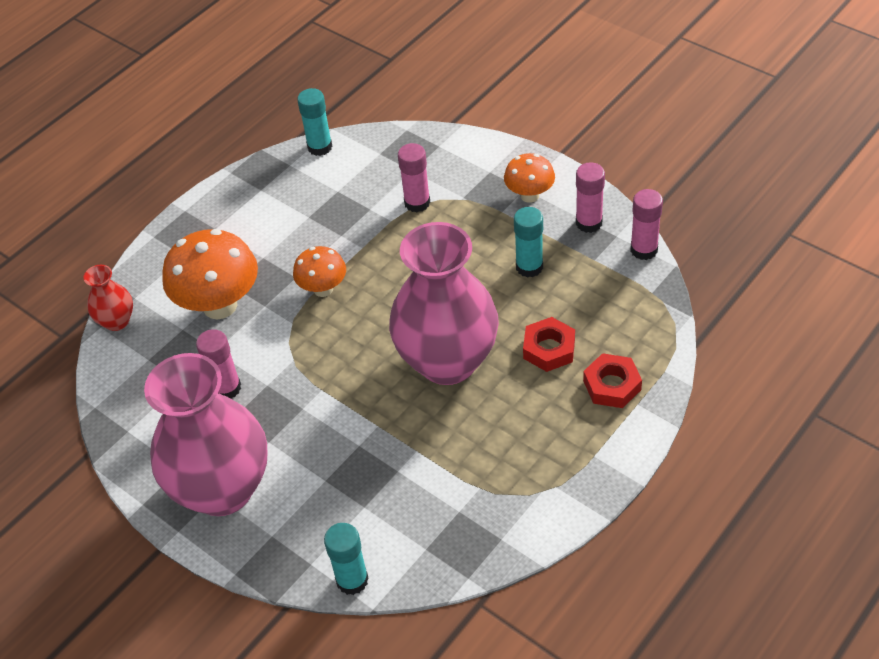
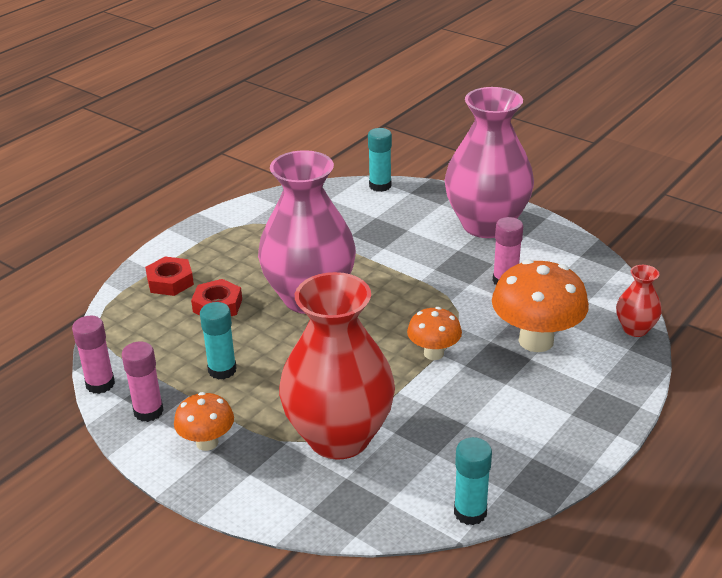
camera: 175 degrees right, 15 degrees down
(417, 203) = (339, 437): pink glue stick -> red vase

